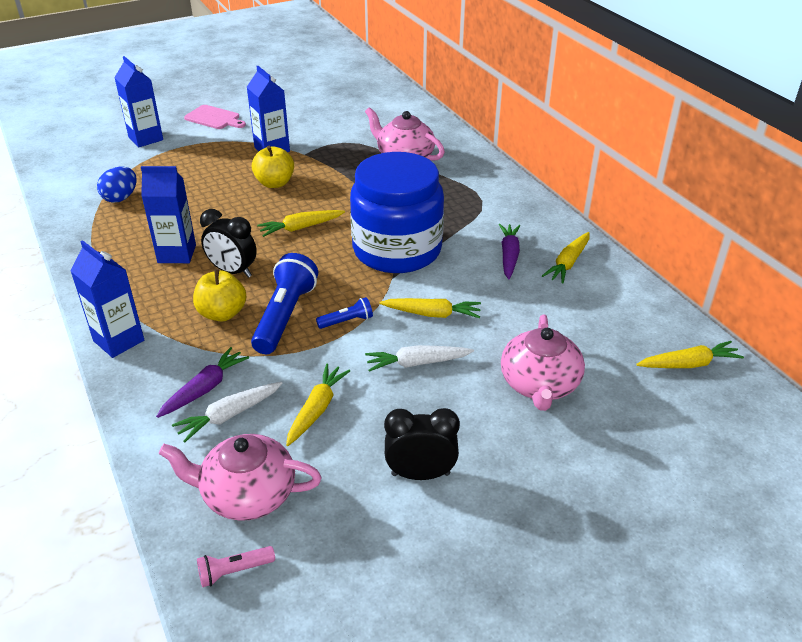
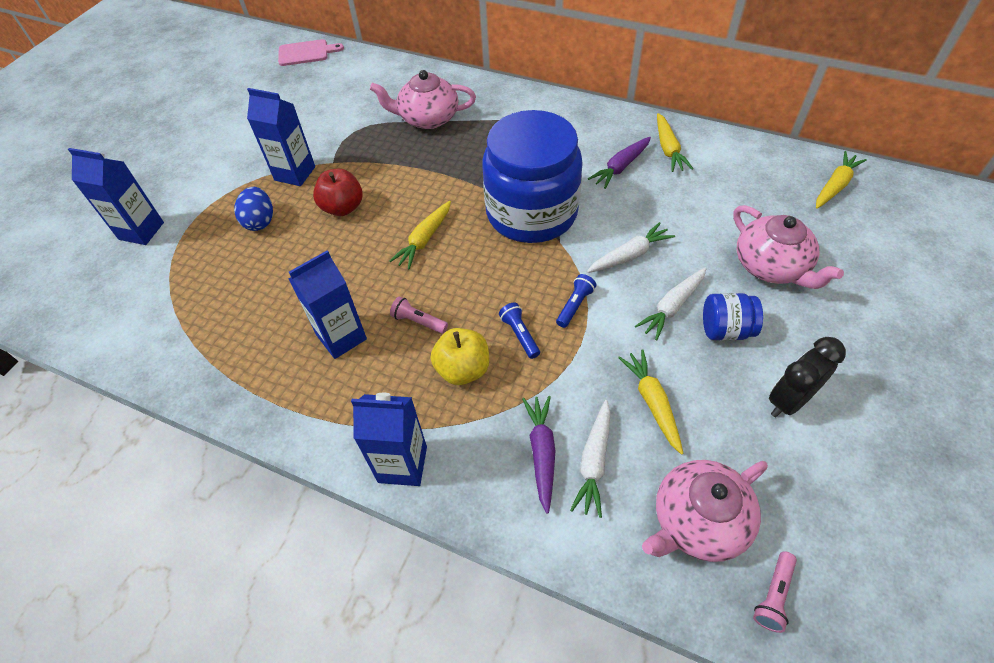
camera: 35 degrees left, 15 degrees up
(121, 198) = (201, 312): blue egg -> blue egg (260, 221)
(214, 118) = (190, 169): pink cutting board -> pink cutting board (306, 53)
(232, 271) = (418, 321): black clock -> pink flashlight
(275, 183) = (343, 208): yellow apple -> red apple
(285, 316) = (520, 334): blue flashlight -> blue flashlight, size x0.49
(432, 314) = (629, 255): yellow carrot -> white carrot
(437, 401) = (725, 330): none -> blue jar
(509, 256) = (621, 167): purple carrot -> purple carrot turned 105 degrees counterclockwise

